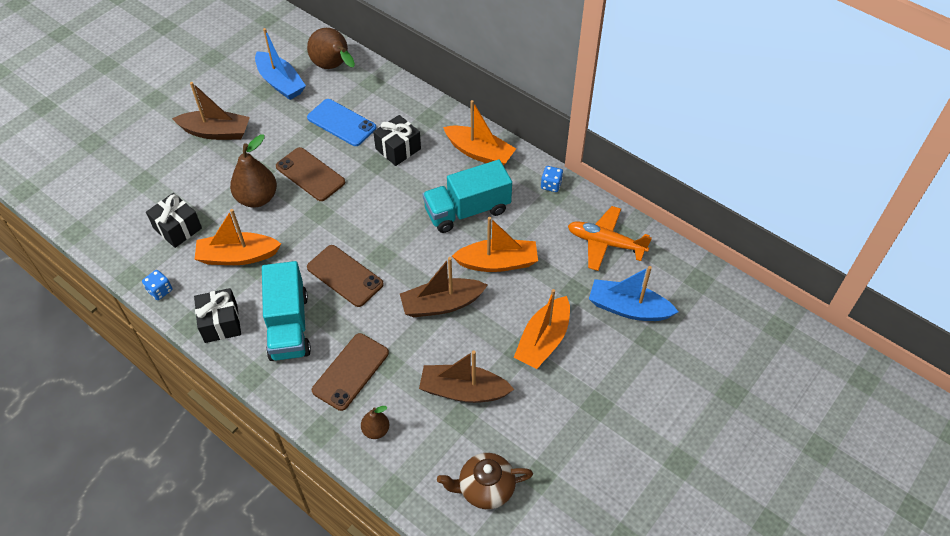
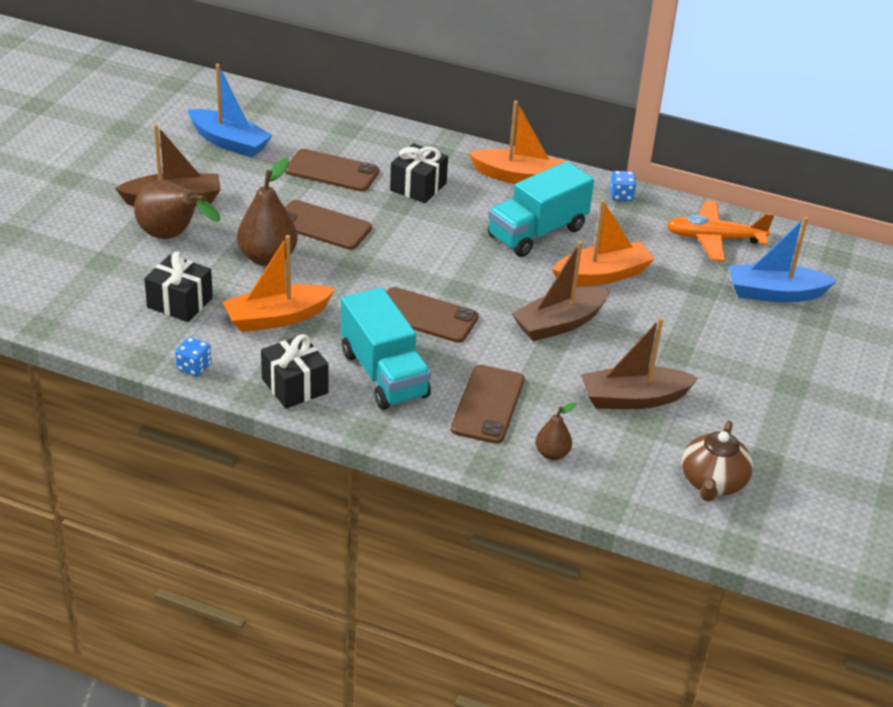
camera: 20 degrees left, 15 degrees down
(333, 67) = (289, 119): brown pear -> brown pear (172, 236)
(341, 123) = (332, 171): blue phone -> brown phone
(485, 488) = (712, 483): brown teapot -> brown teapot turned 45 degrees counterclockwise
(543, 340) = (697, 337): orange boat -> none

